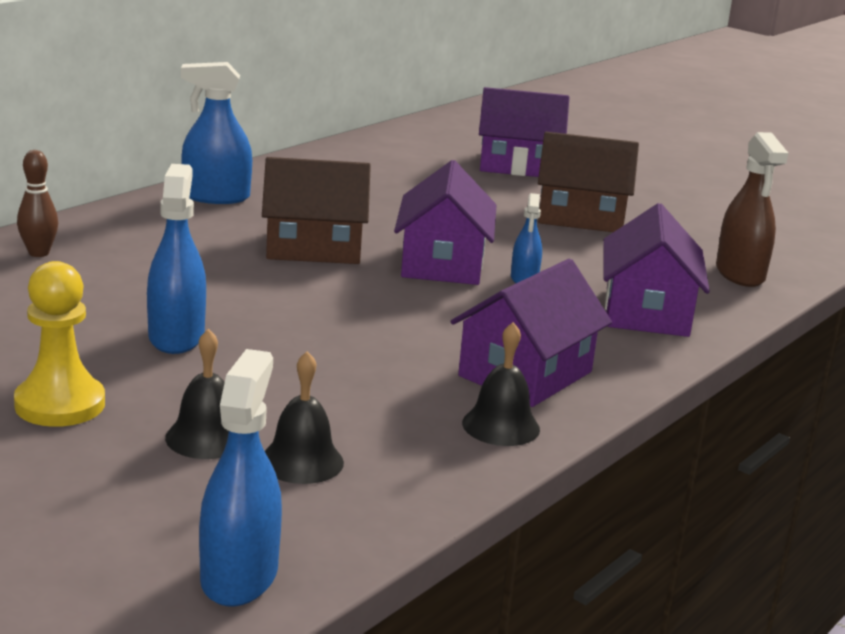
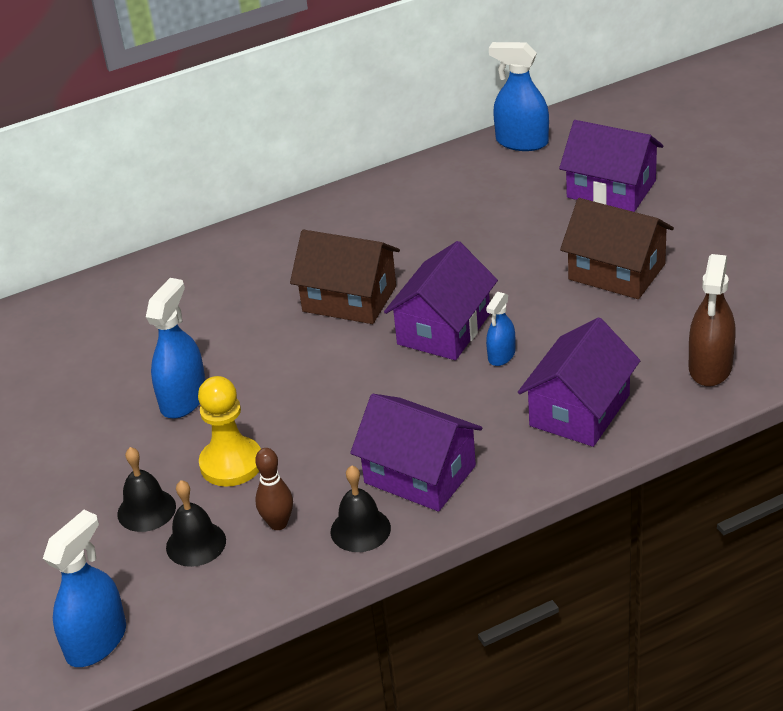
camera: 30 degrees right, 15 degrees up
(39, 253) = (136, 290): brown bowling pin -> brown bowling pin (278, 523)
(60, 404) = (70, 462): yellow pawn -> yellow pawn (231, 464)
(216, 197) = (308, 225): blue spray bottle -> blue spray bottle (522, 142)
(525, 374) = (420, 474): purple house -> purple house turned 60 degrees clockwise

